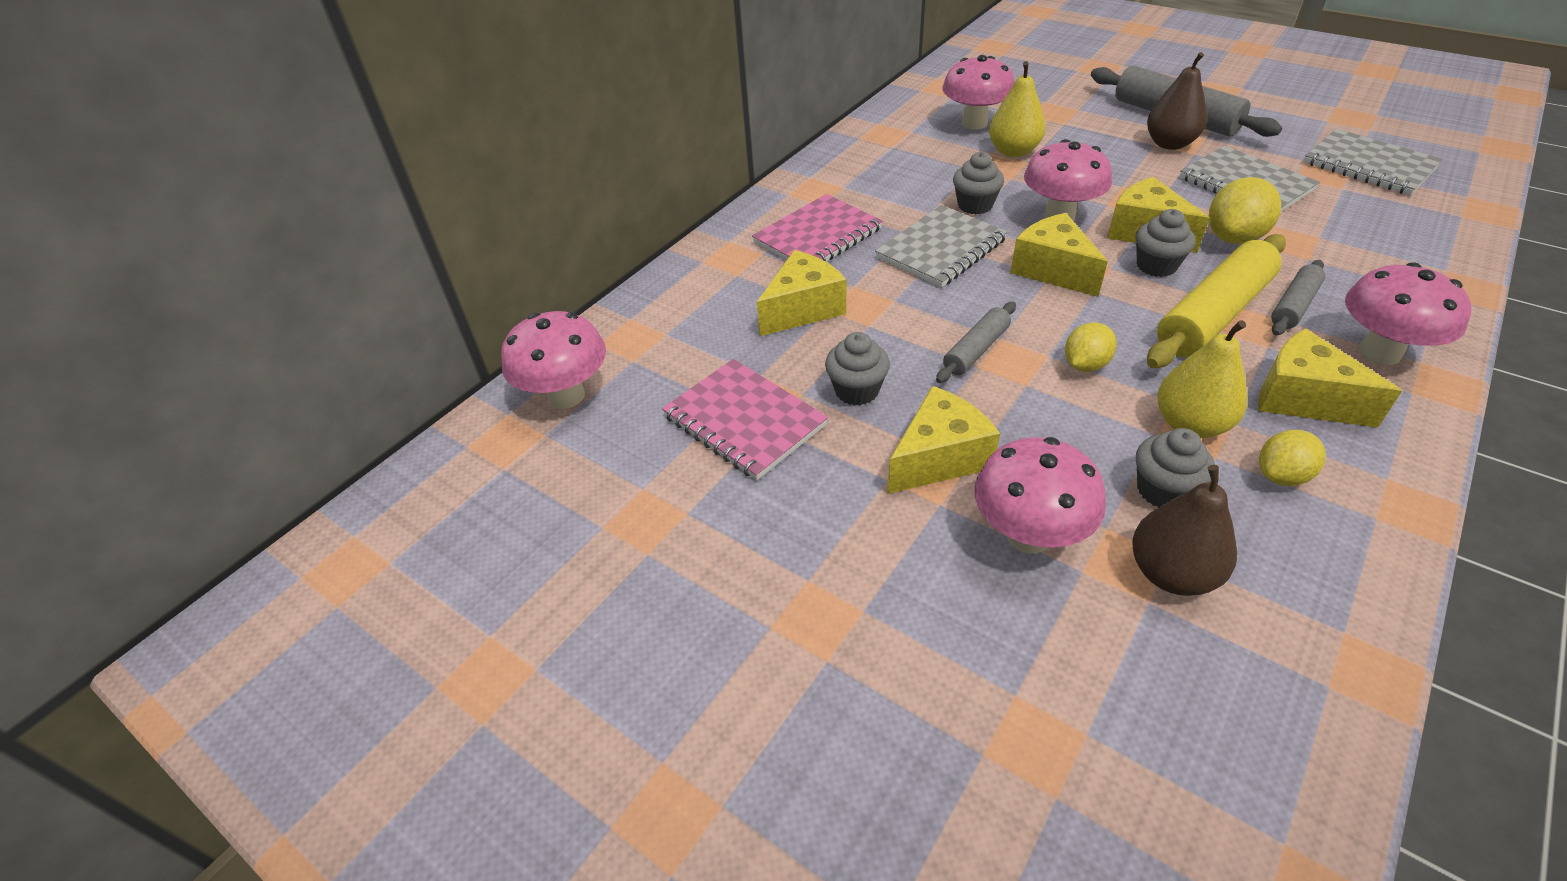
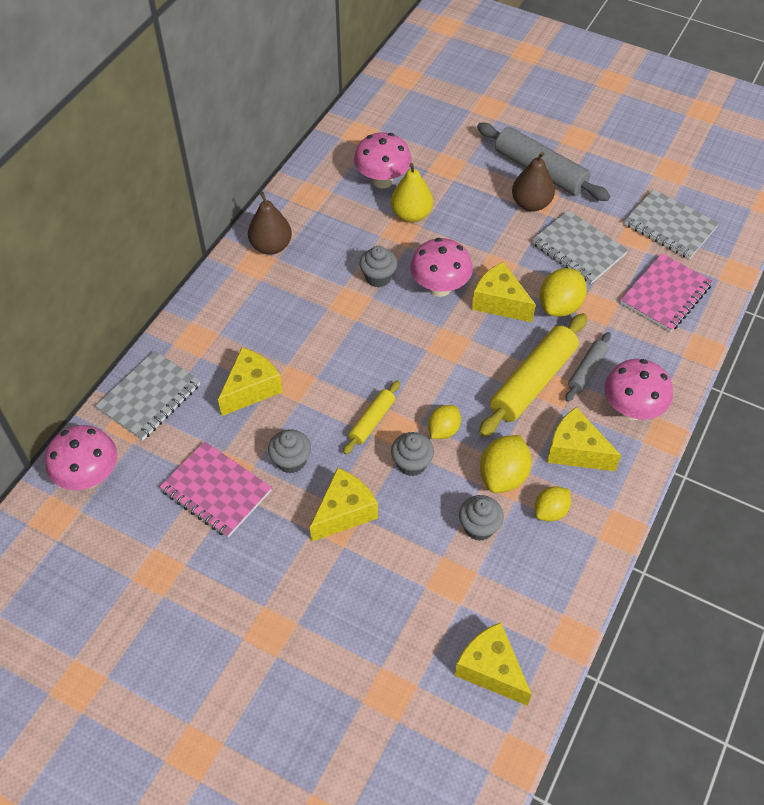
camera: 10 degrees left, 10 degrees up
(818, 236) = (259, 314): pink notebook -> pink notebook (665, 294)
(941, 249) = (351, 325): grey notebook -> grey notebook (150, 397)
(975, 350) = (372, 421): grey rolling pin -> yellow rolling pin
(1028, 535) = (396, 565): pink mushroom -> none
(1052, 270) = (430, 343): yellow cheese -> yellow cheese (491, 669)
(1156, 266) = (502, 336): grey cupcake -> grey cupcake (411, 463)
(1171, 573) = (475, 584): brown pear -> brown pear (271, 246)
(1190, 424) = (503, 476): yellow pear -> yellow lemon

